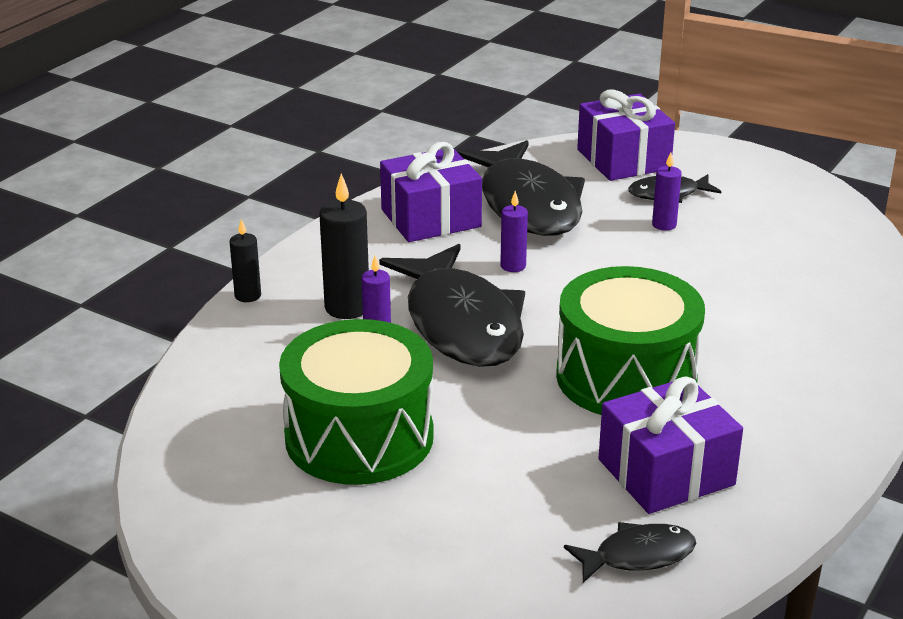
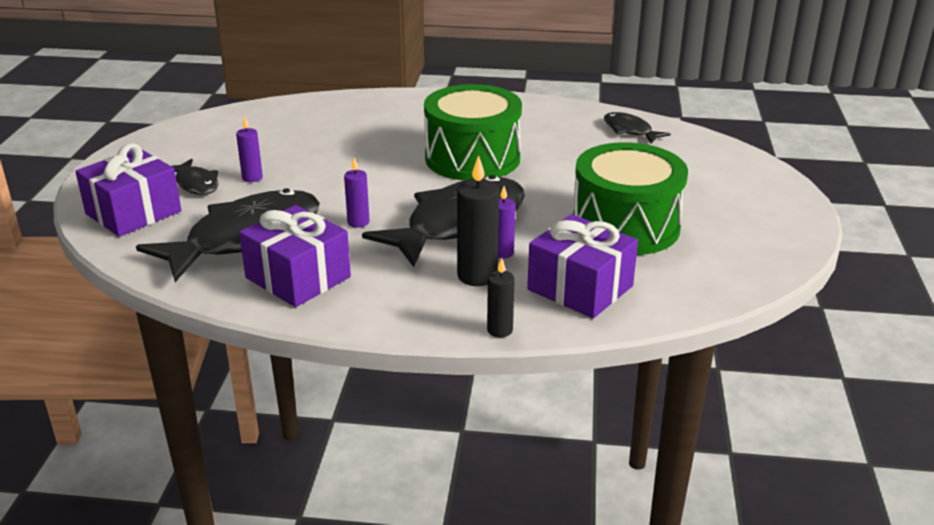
camera: 115 degrees left, 0 degrees up
(666, 472) = (554, 134): purple gift -> purple gift (580, 288)

